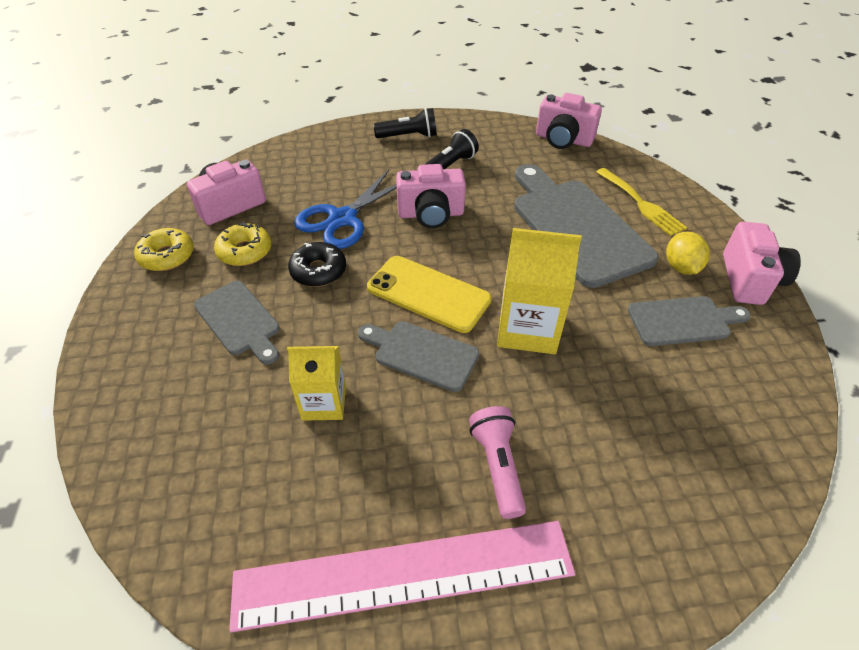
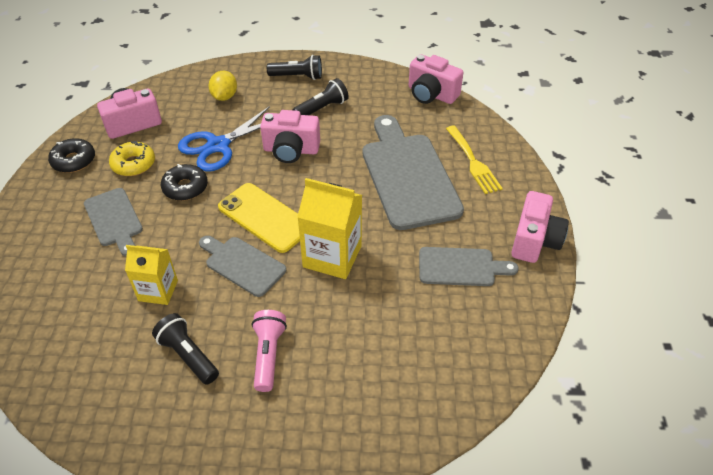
camera: 10 degrees right, 0 degrees up
(167, 256) = (74, 161): yellow donut -> black donut
(392, 484) = (188, 355): none -> black flashlight
(404, 574) = (176, 416): pink ruler -> none
(681, 267) = (481, 222): yellow lemon -> yellow lemon (224, 97)

